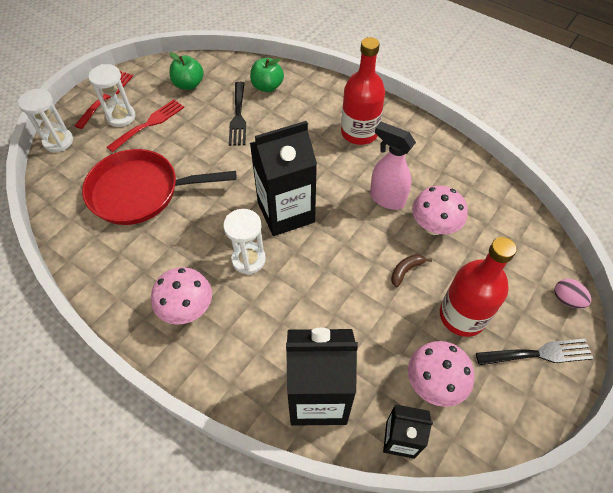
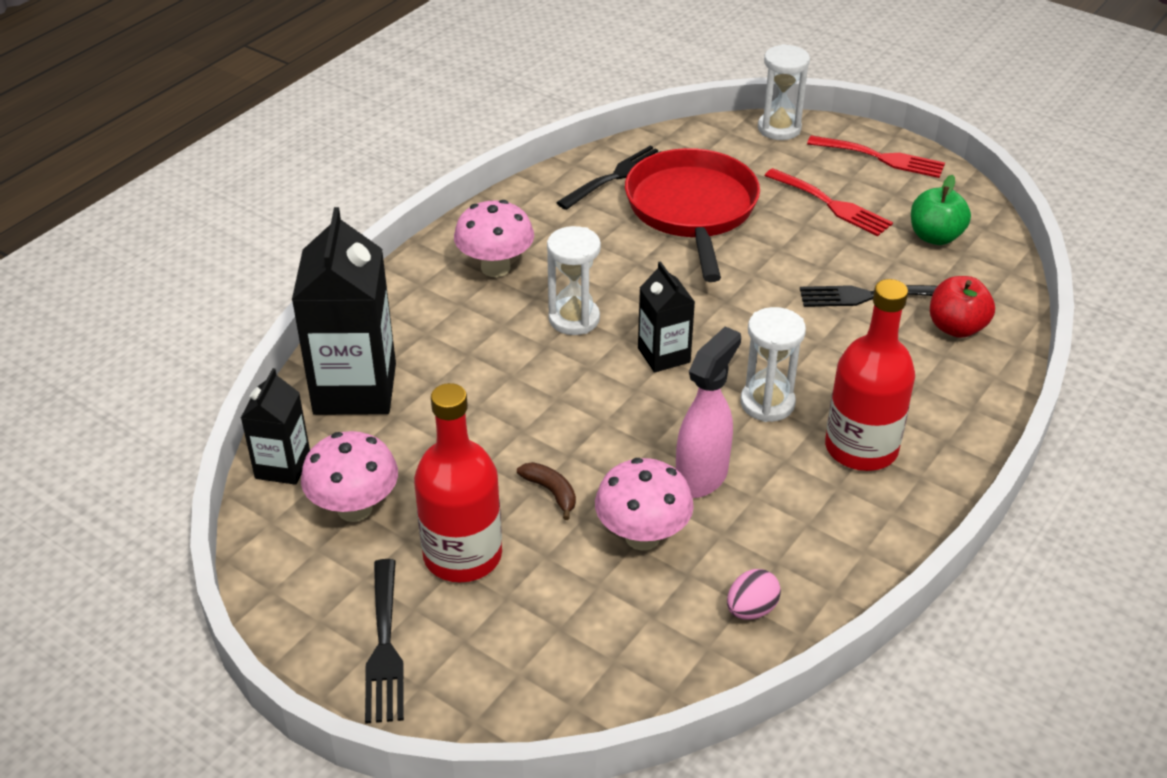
camera: 90 degrees right, 15 degrees down
(90, 233) = (617, 176): none -> black fork
(121, 117) = (841, 177): white hourglass -> white hourglass (767, 403)
(267, 86) = (956, 327): green apple -> red apple
(286, 212) = (664, 355): black carton -> black carton, size x0.55
(566, 299) = (483, 710): pink egg -> pink egg (751, 609)

